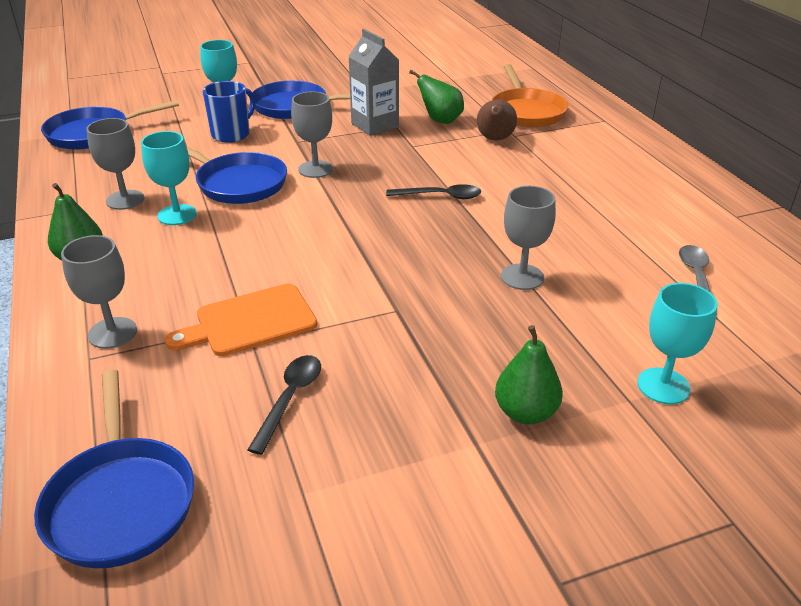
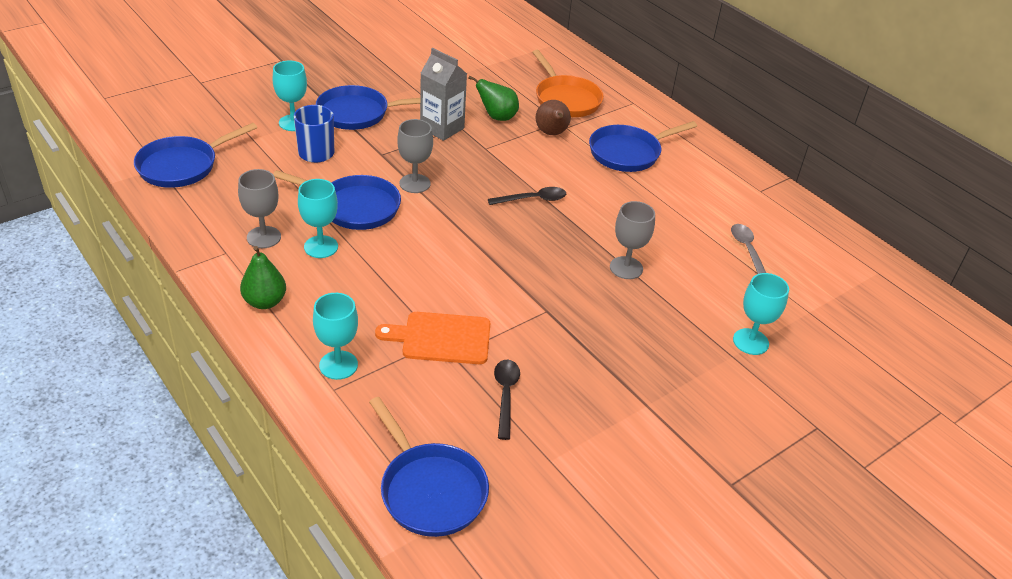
camera: 20 degrees left, 5 degrees up
(112, 333) = (338, 365): grey goblet -> turquoise goblet
(250, 322) = (441, 338): orange cutting board -> orange cutting board turned 45 degrees clockwise
(525, 412) = (670, 377): green pear -> none
(578, 164) = (628, 153): none -> blue pan

